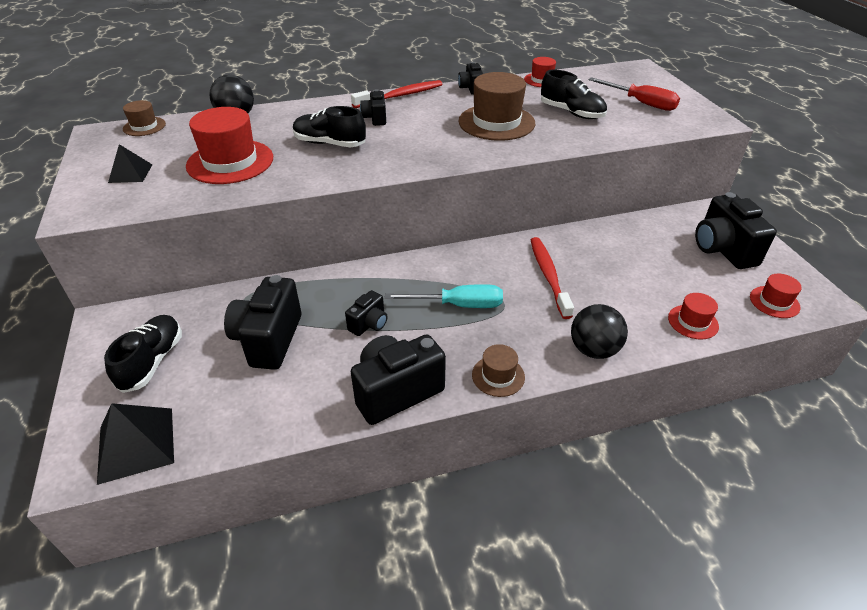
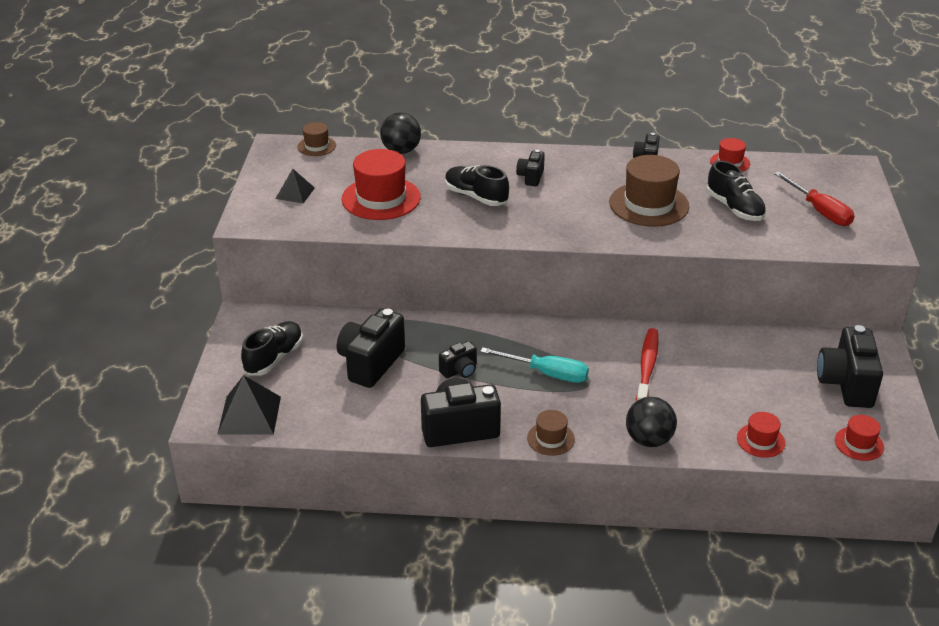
camera: 20 degrees right, 5 degrees down
(400, 96) = (568, 155): red toothbrush -> none

